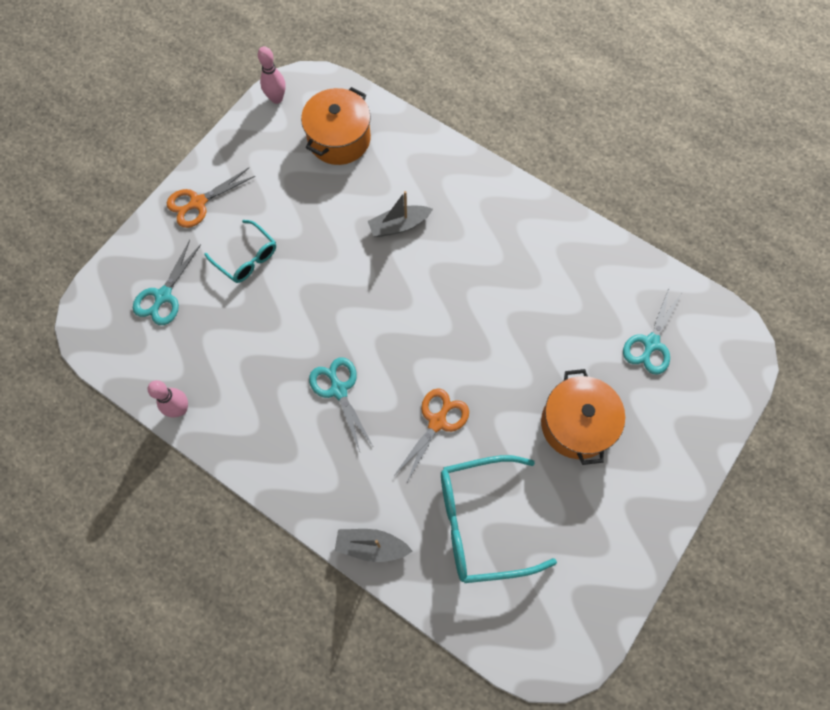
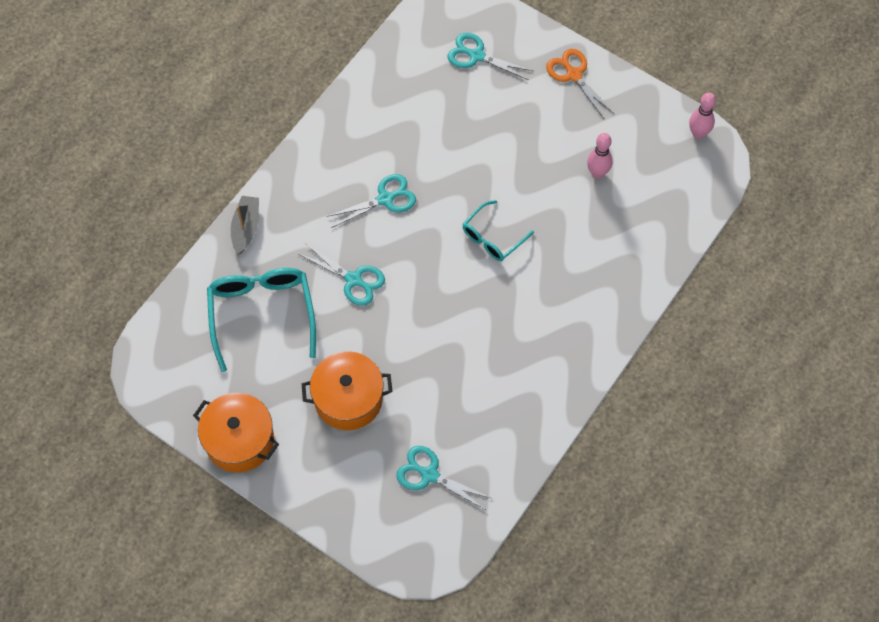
camera: 90 degrees right, 5 degrees down
(180, 409) = (370, 78): pink bowling pin -> pink bowling pin (597, 173)
(246, 258) = (516, 118): turquoise glasses -> turquoise glasses (492, 237)
(339, 139) = (653, 191): orange pot -> orange pot (239, 440)
(399, 225) = (555, 247): grey boat -> none
(437, 422) = (353, 280): orange scissors -> turquoise scissors

